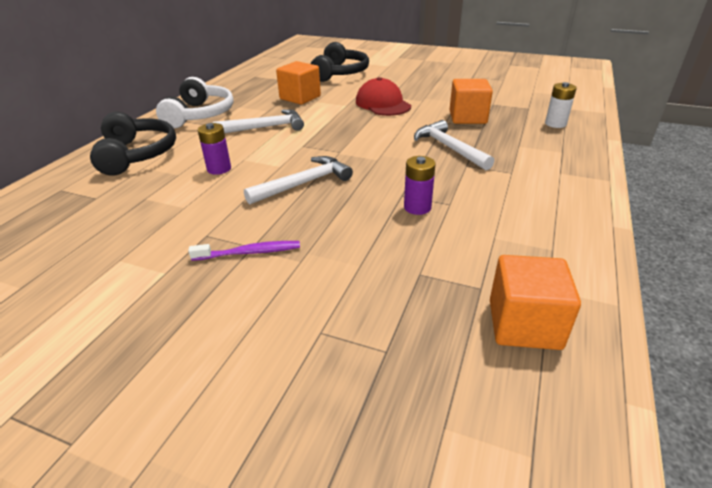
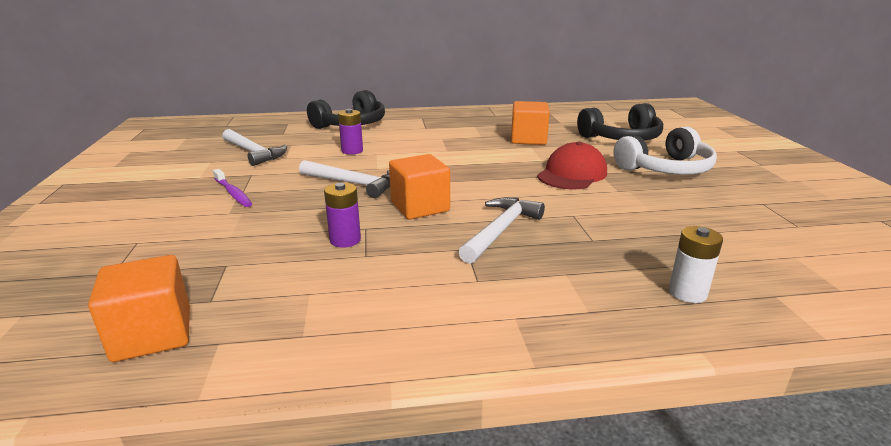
camera: 60 degrees right, 10 degrees down
(200, 115) = (439, 120): white headphones -> white headphones (666, 169)
(265, 127) = (444, 144): white hammer -> white hammer (253, 153)
(467, 117) = (607, 225): orange cube -> orange cube (420, 207)

